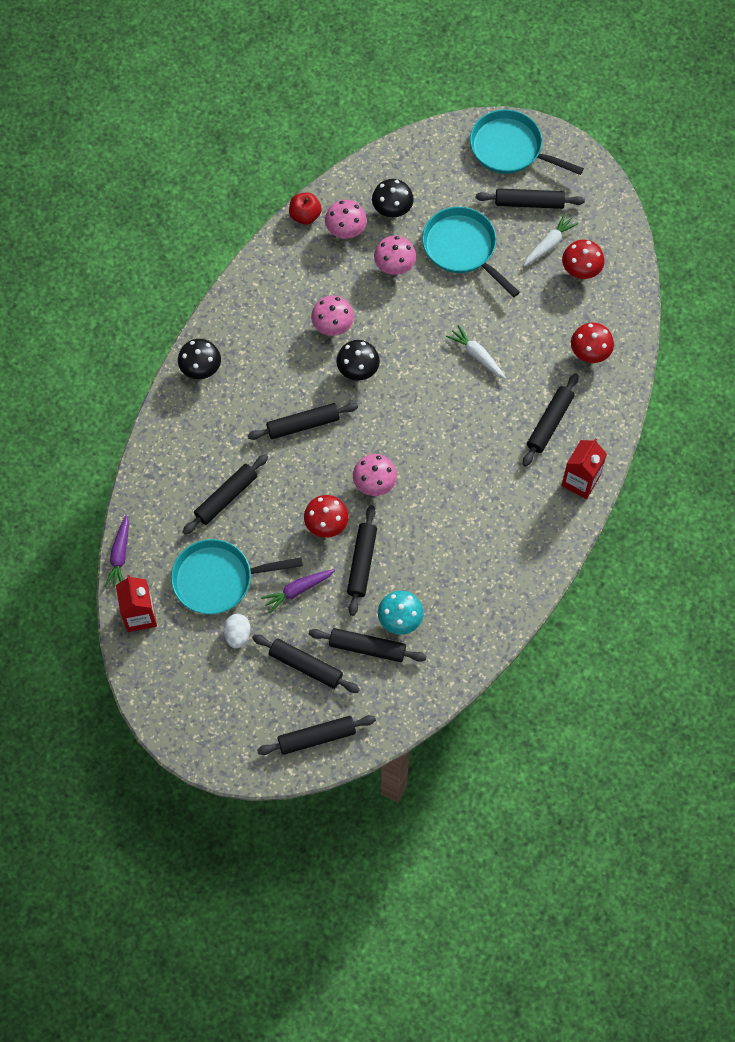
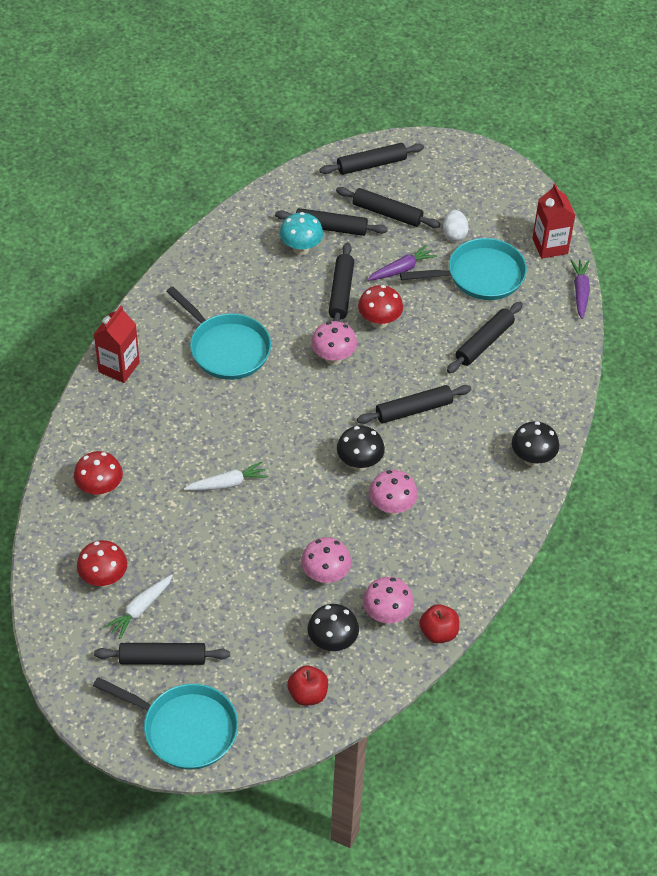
camera: 175 degrees right, 15 degrees down
(414, 171) = (308, 694): none -> red apple
(462, 248) = (245, 600): turquoise pan -> turquoise pan (226, 348)
(477, 355) = (227, 483): white carrot -> white carrot turned 60 degrees counterclockwise
(549, 423) = (148, 419): black rolling pin -> none

